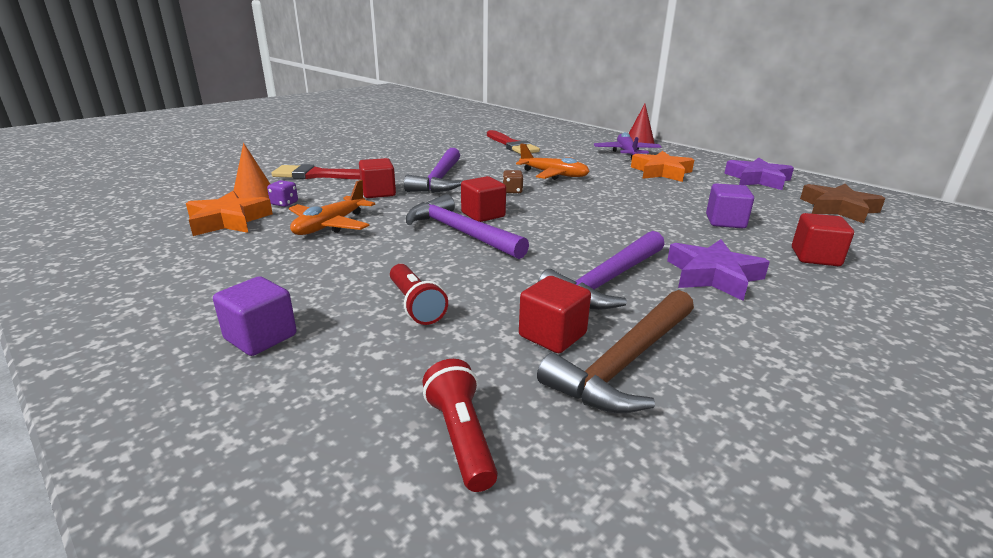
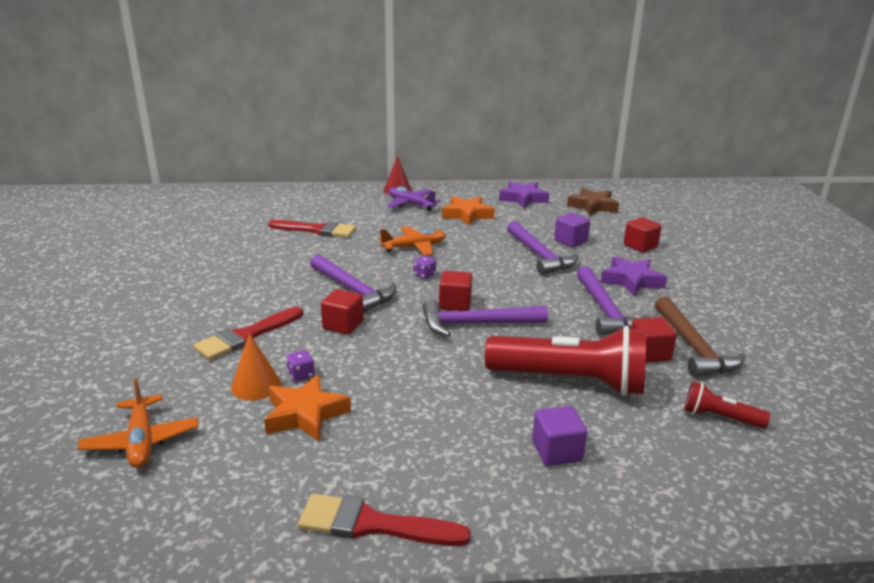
camera: 50 degrees left, 0 degrees up
(79, 289) = (373, 524): none -> red brush
(330, 225) = (389, 369): orange plane -> orange plane (141, 441)
(415, 305) = (570, 381): red flashlight -> red flashlight, size x2.16
(512, 191) = (424, 275): brown dice -> purple dice
(656, 218) = (539, 255): none -> purple hammer

